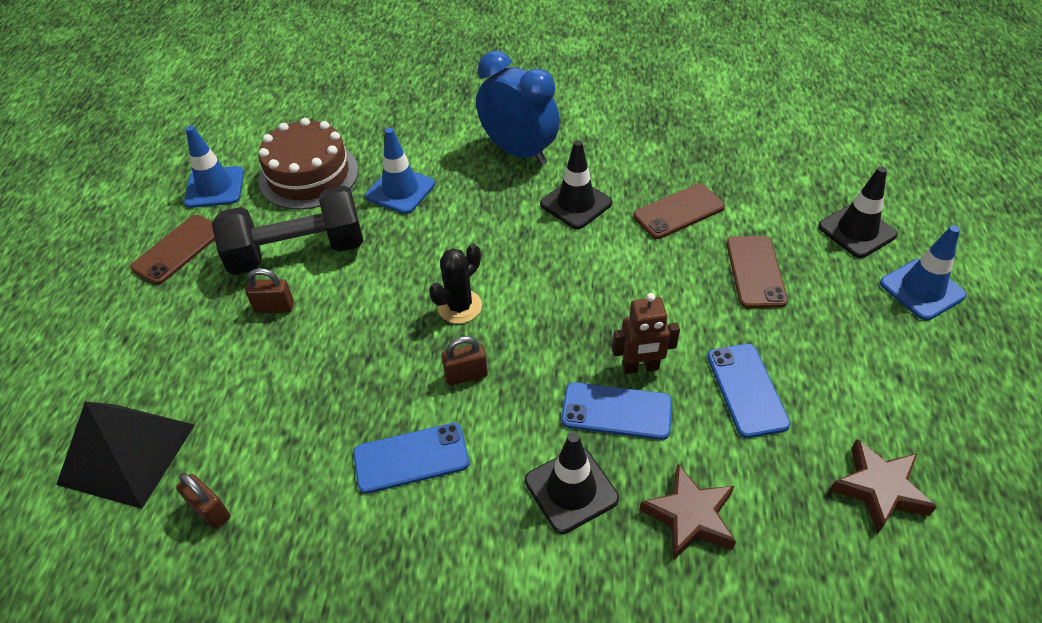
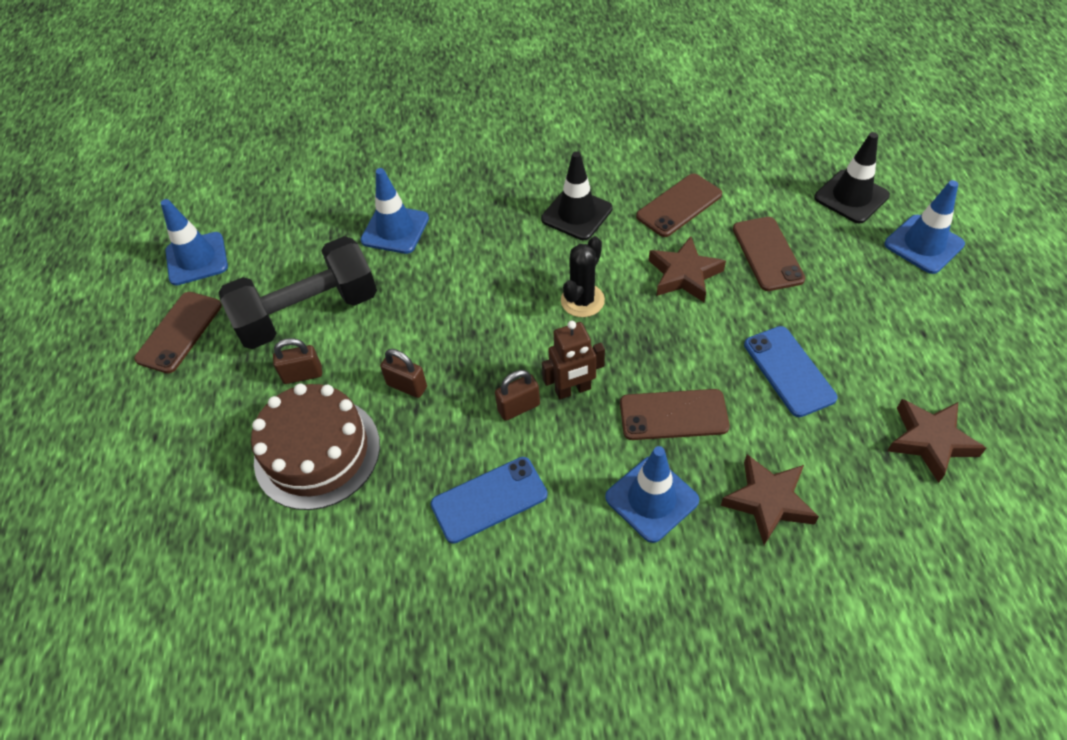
camera: 10 degrees left, 5 degrees up
(127, 453) = (198, 553): black pyramid -> none
(210, 511) = (304, 592): brown padlock -> brown padlock (407, 386)
(309, 175) = (294, 229): brown cake -> brown cake (317, 452)
(459, 306) = (492, 340): black cactus -> black cactus (582, 300)
(518, 152) = (504, 169): blue clock -> none
(571, 489) = (651, 499): black traffic cone -> blue traffic cone
(616, 411) = (673, 415): blue phone -> brown phone
(640, 367) = (684, 368): brown robot -> brown robot (573, 390)
(665, 277) = (684, 274): none -> brown star

